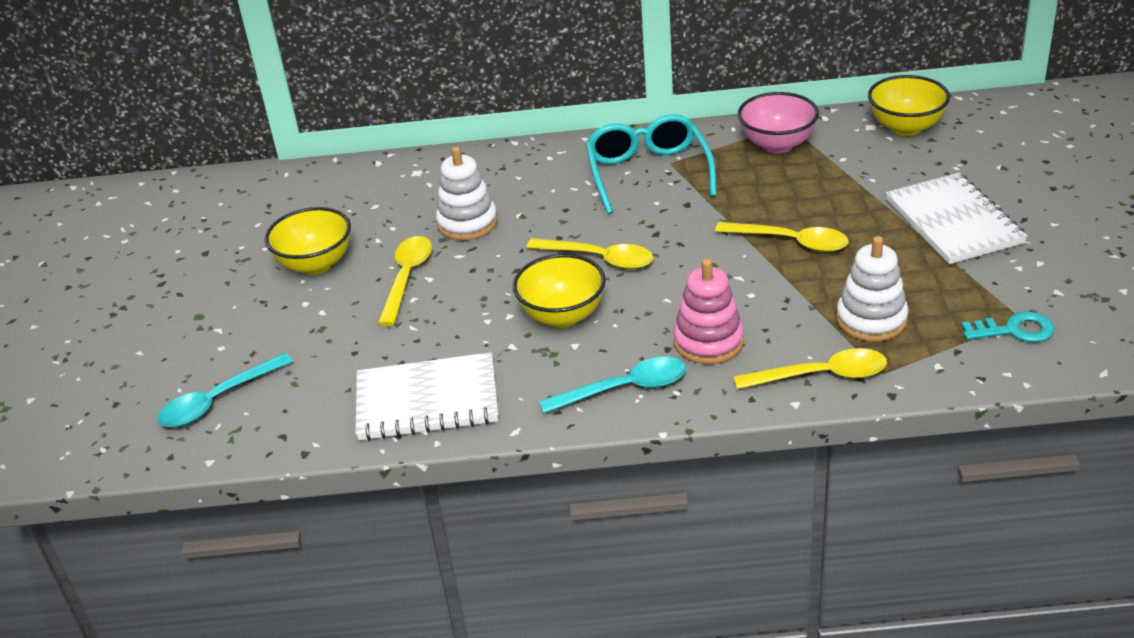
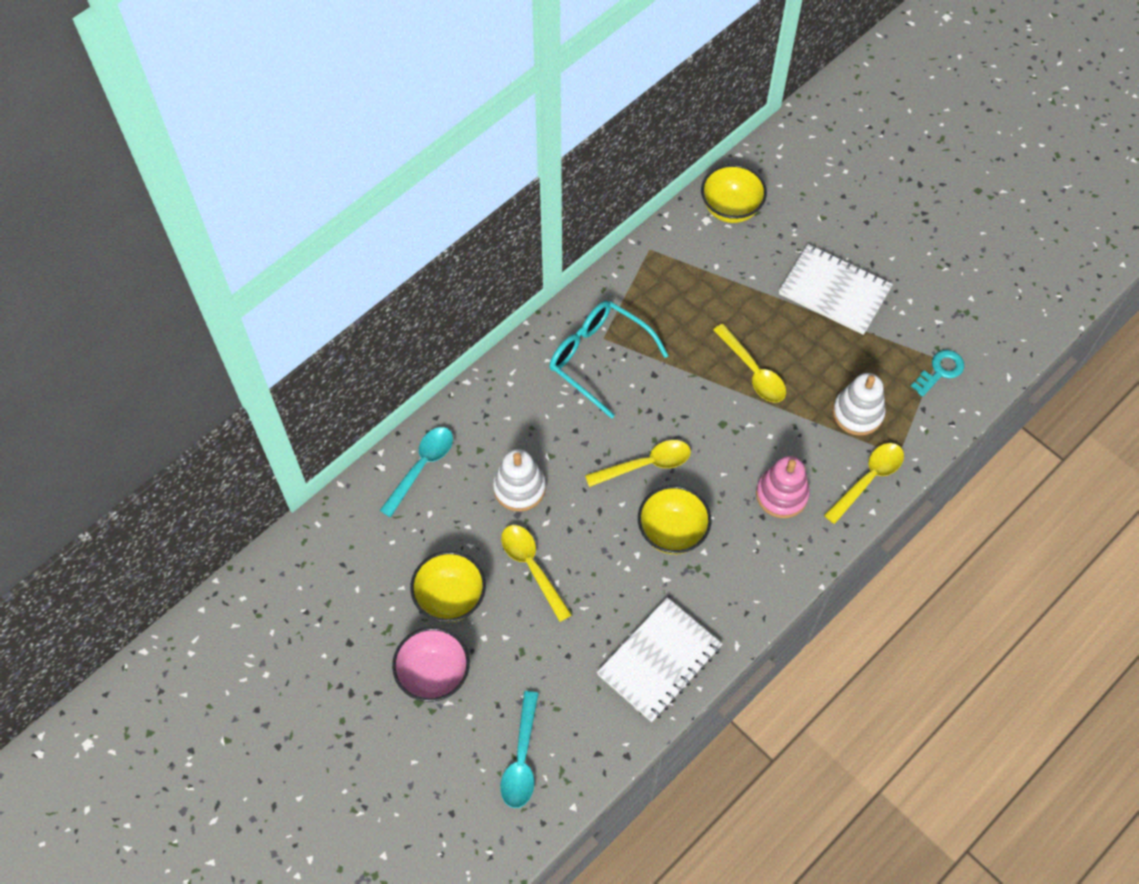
camera: 45 degrees left, 25 degrees up
(624, 389) = (768, 567): turquoise spoon -> turquoise spoon (421, 467)
(777, 145) = (661, 276): pink bowl -> pink bowl (434, 674)
(791, 242) = (753, 371): yellow spoon -> yellow spoon turned 75 degrees clockwise

